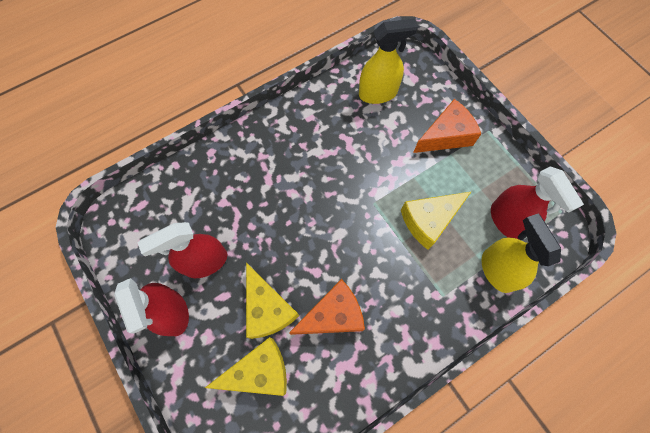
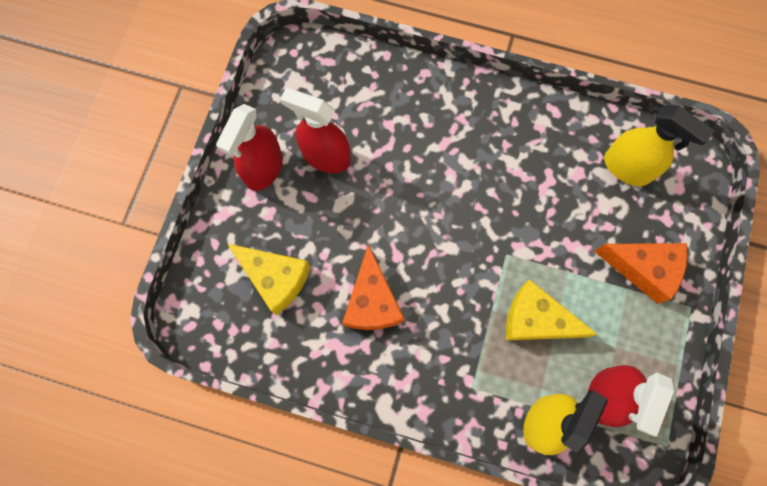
camera: 50 degrees right, 5 degrees up
(267, 308) = (331, 241): yellow cheese -> none
(333, 315) = (372, 301): orange cheese -> orange cheese turned 60 degrees clockwise

